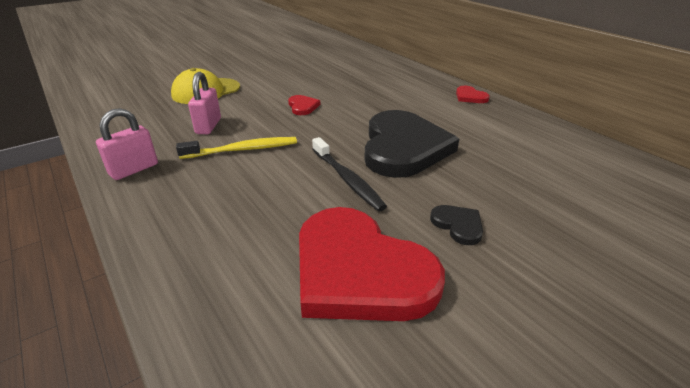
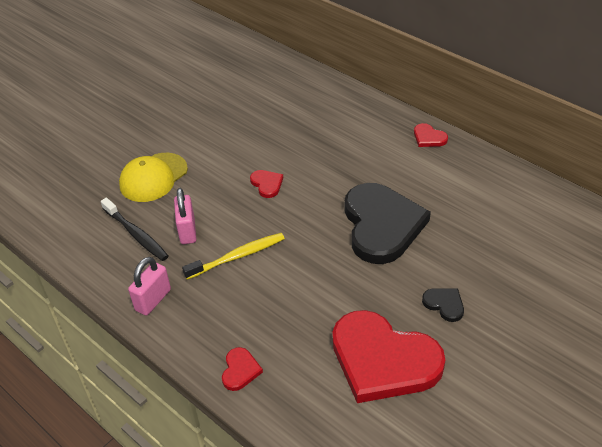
camera: 10 degrees left, 10 degrees up
(175, 248) = (240, 370): none -> red heart
(347, 179) = (345, 274): black toothbrush -> black toothbrush (136, 234)

